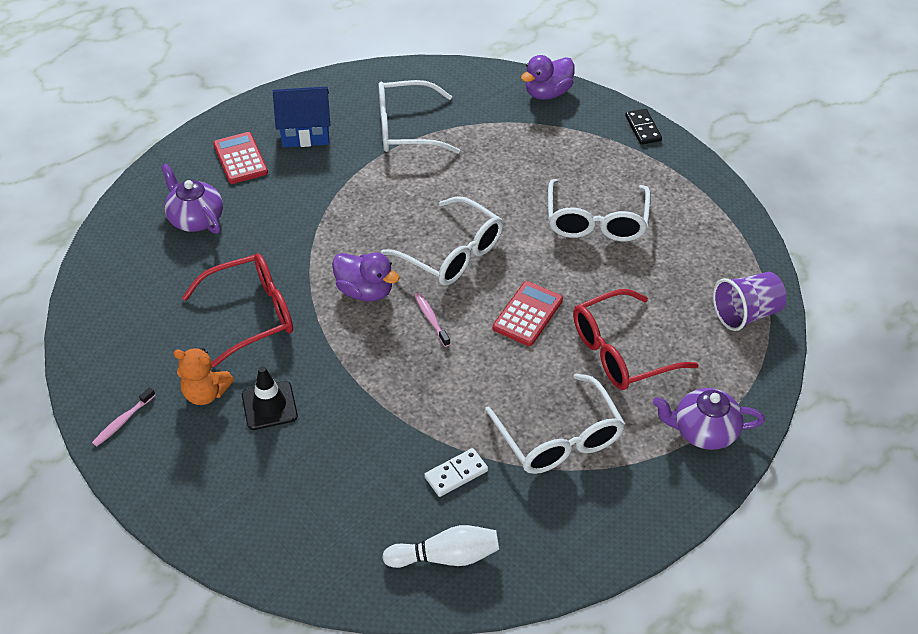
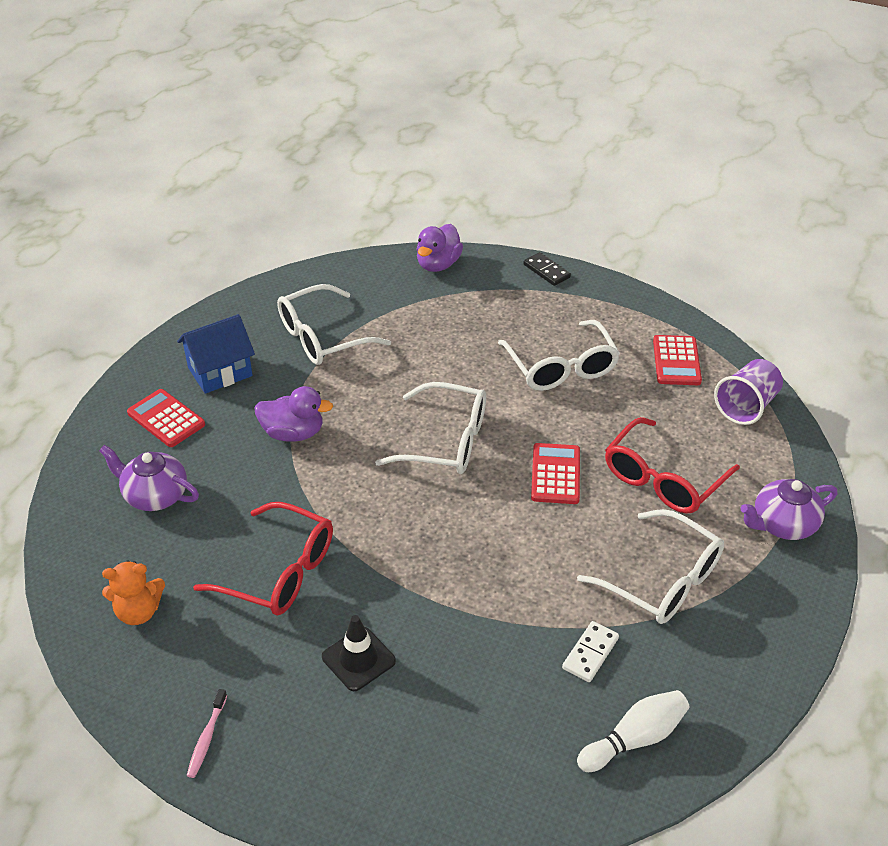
camera: 25 degrees left, 5 degrees down
(206, 393) = (281, 672): orange teddy bear -> orange teddy bear (138, 611)
(252, 314) = (280, 572): red glasses -> red glasses turned 75 degrees clockwise
(365, 291) = (383, 507): purple duck -> purple duck (293, 433)
(431, 319) = (467, 511): pink toothbrush -> none
(708, 250) = (676, 361): none -> red calculator

